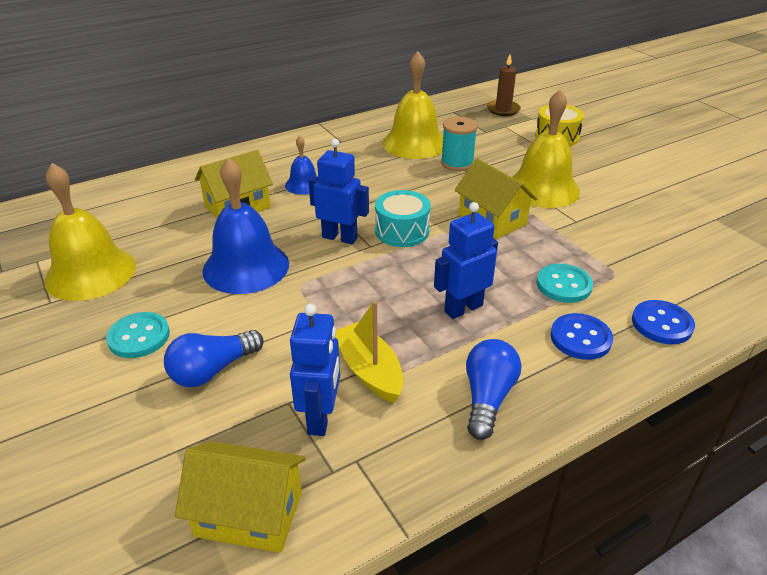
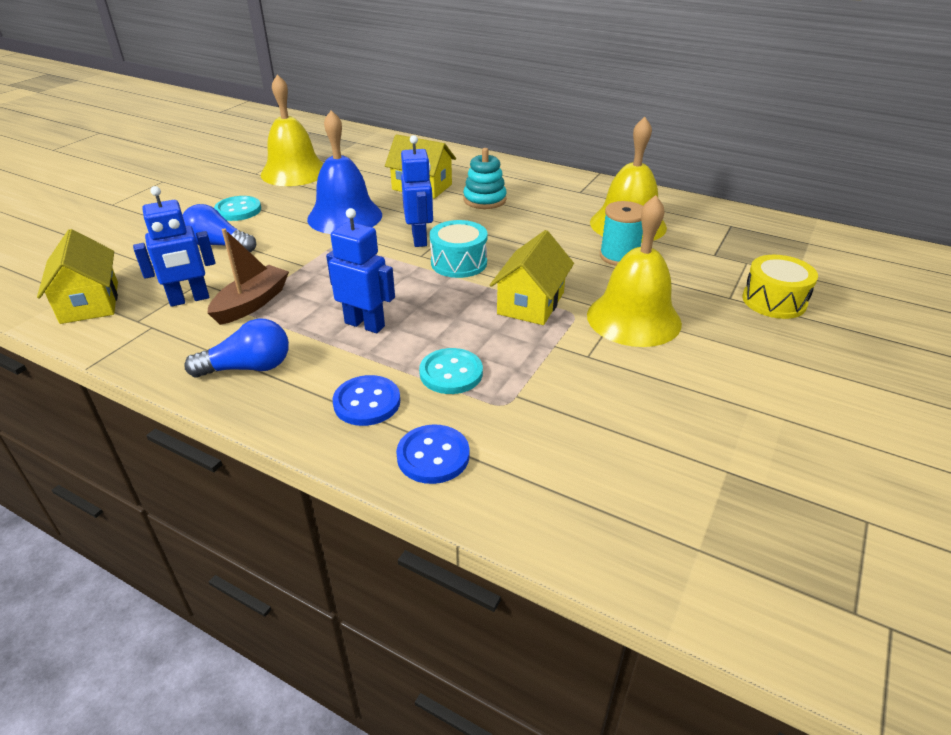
camera: 60 degrees right, 0 degrees up
(303, 184) = (484, 200): blue bell -> turquoise stacking toy
(369, 370) = (252, 303): yellow boat -> brown boat
(503, 110) = (786, 251): brown candle -> none

